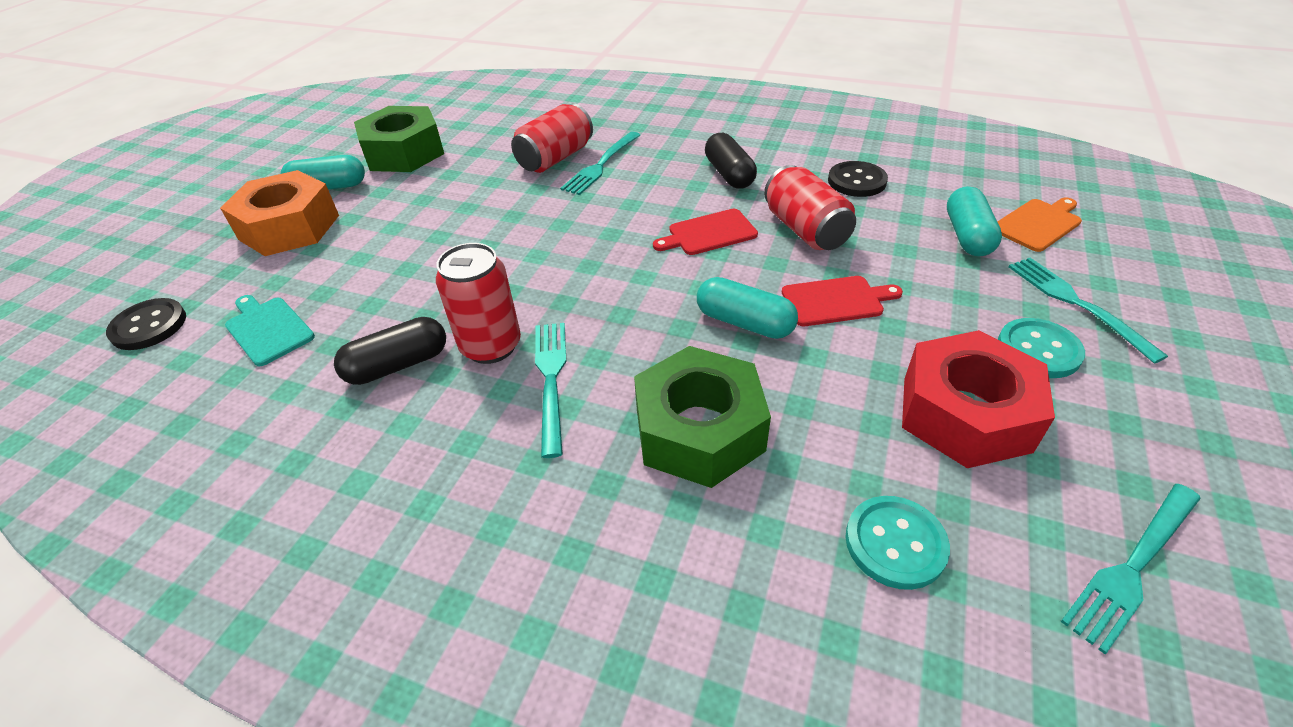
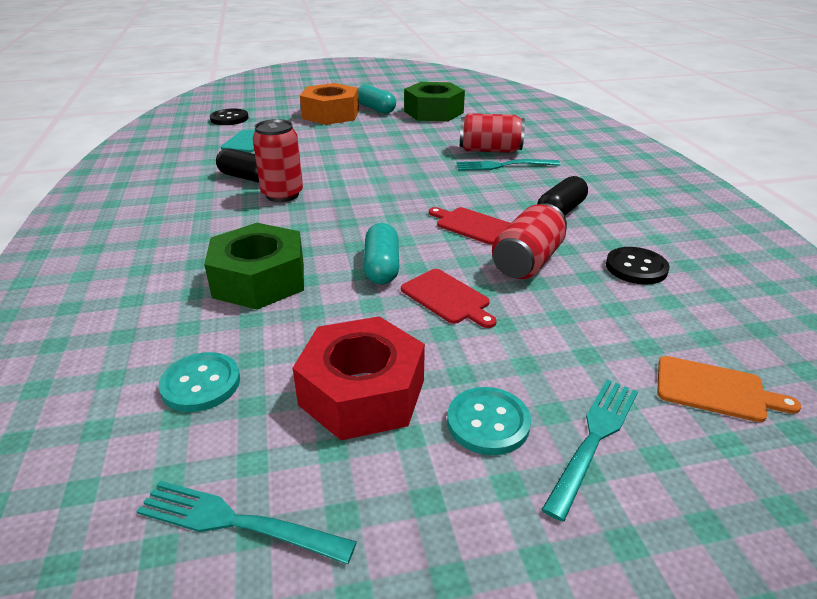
camera: 55 degrees right, 10 degrees down
(551, 379) = (269, 220): turquoise fork -> none
(967, 236) = (628, 346): turquoise capsule -> none

